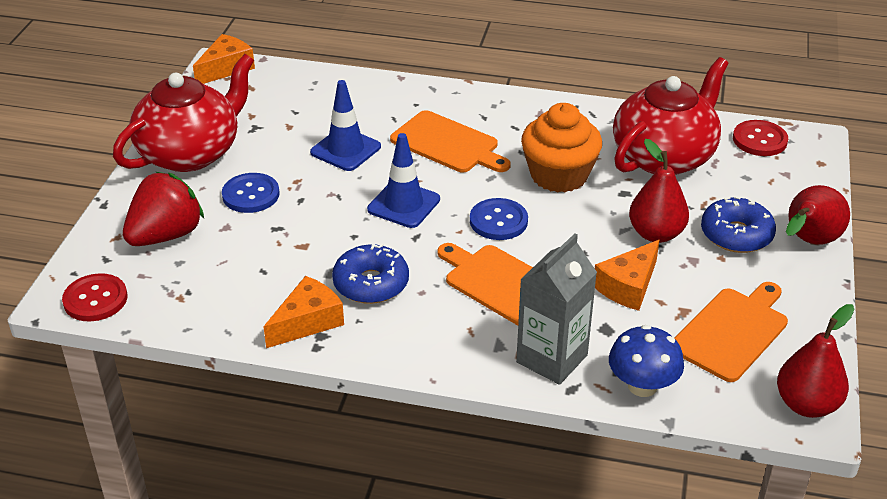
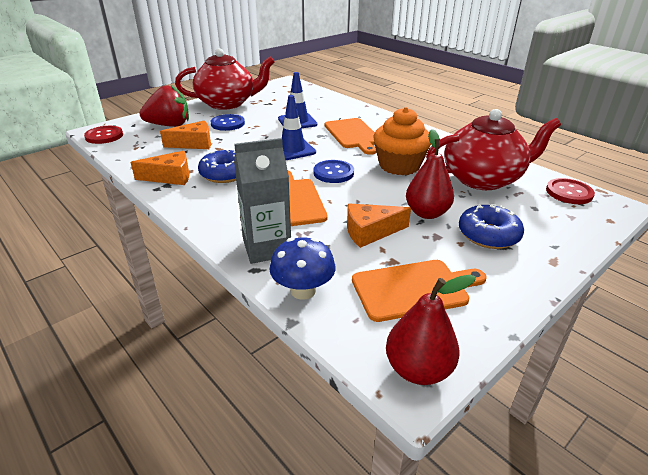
camera: 35 degrees right, 5 degrees down
(226, 68) = (288, 83): orange cheese -> orange cheese (194, 144)
(808, 241) = (547, 261): red pear -> none

